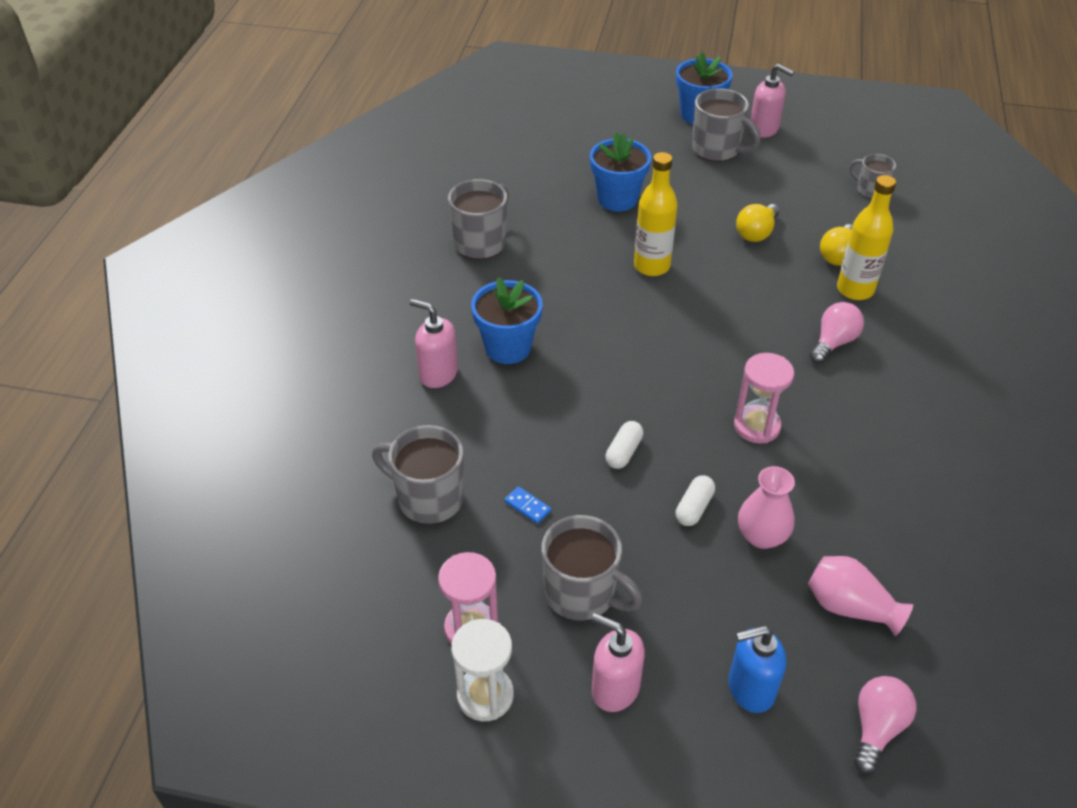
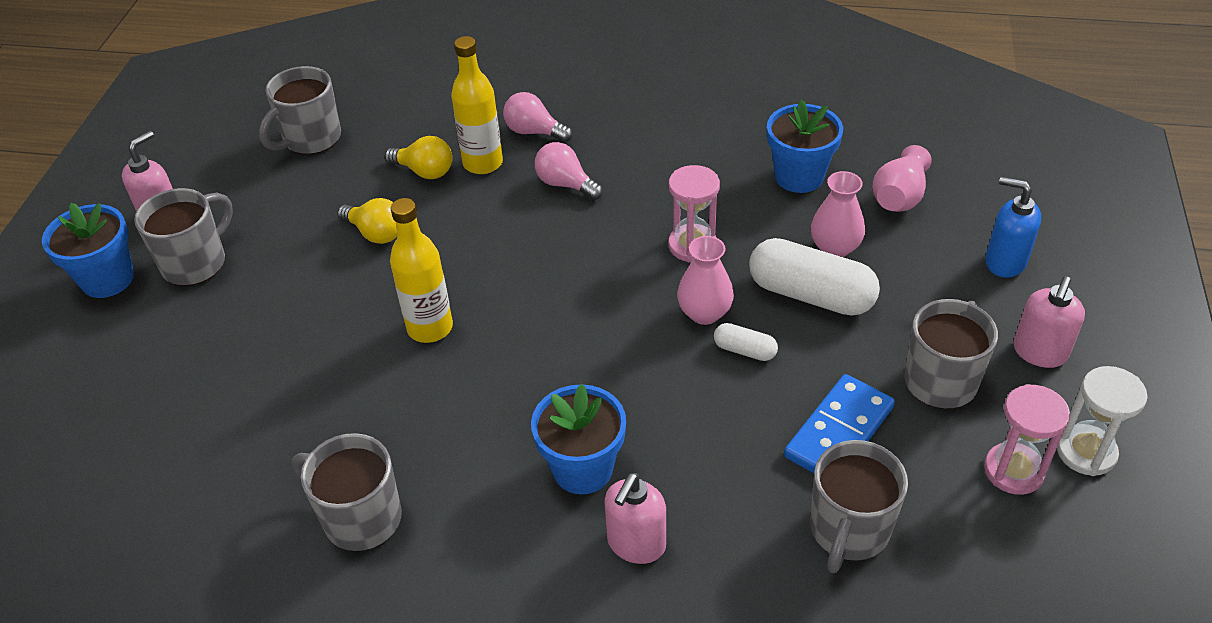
camera: 90 degrees left, 0 degrees up
(527, 506) = (839, 432): blue domino -> blue domino, size x2.38
(617, 199) = (284, 364): blue flower pot -> blue flower pot (799, 176)
(669, 428) = (704, 313): none -> pink vase
(694, 508) = (811, 294): white capsule -> white capsule, size x2.08
(750, 689) = (1004, 262): blue soap dispenser -> blue soap dispenser turned 135 degrees clockwise
(870, 190) = (311, 139): grey mug -> grey mug, size x1.67
(876, 728) = (1012, 191): pink light bulb -> pink light bulb (534, 132)

